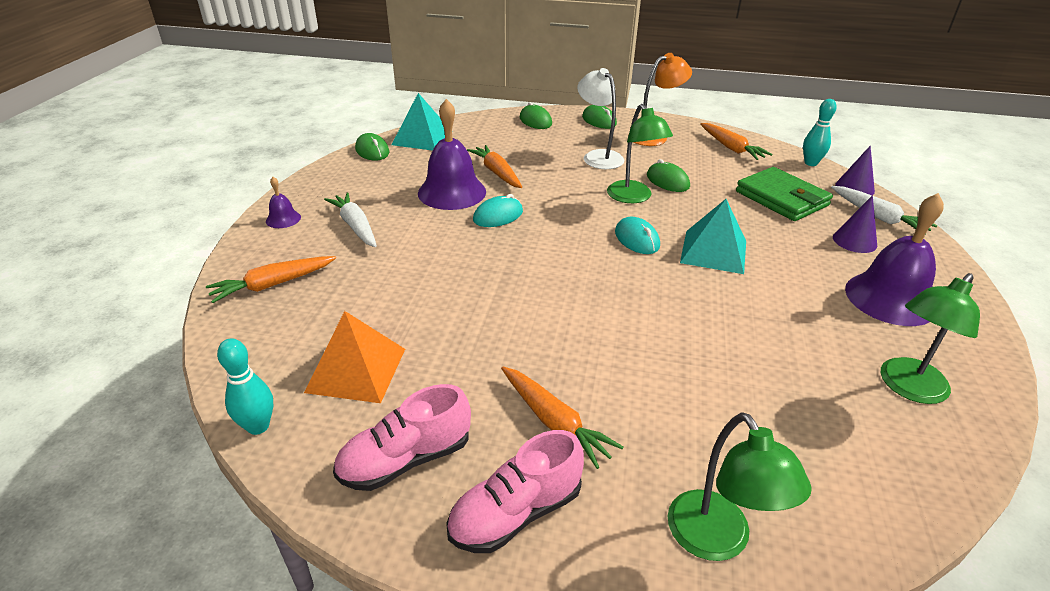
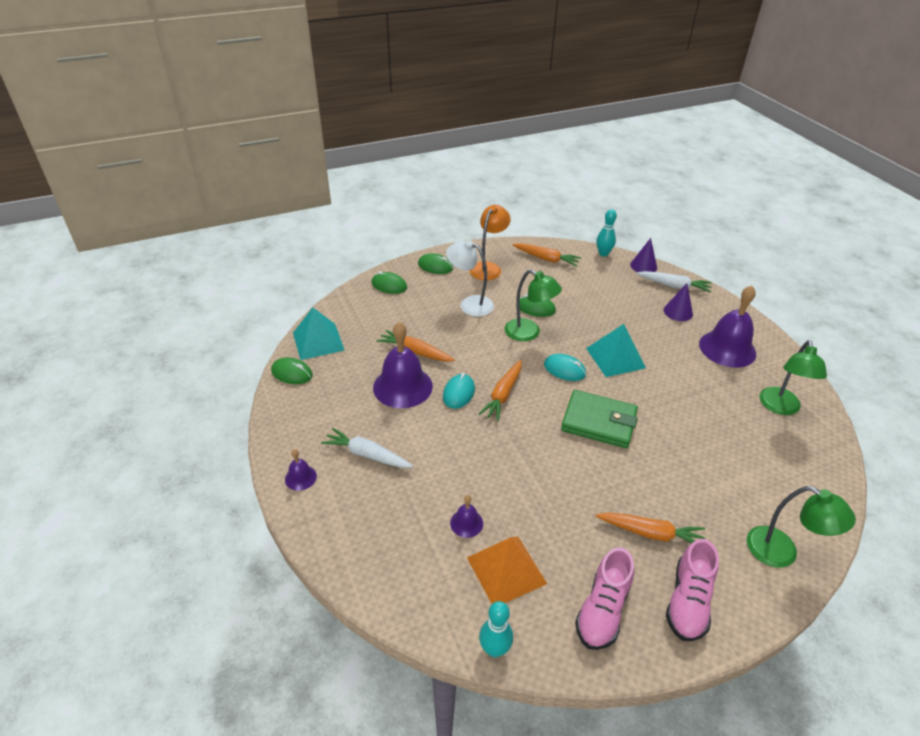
camera: 35 degrees left, 5 degrees up
(272, 285) = (368, 540): orange carrot -> orange carrot (503, 395)
(371, 314) = (466, 523): none -> purple bell
(781, 198) = (613, 293): green wallet -> green wallet (599, 422)

